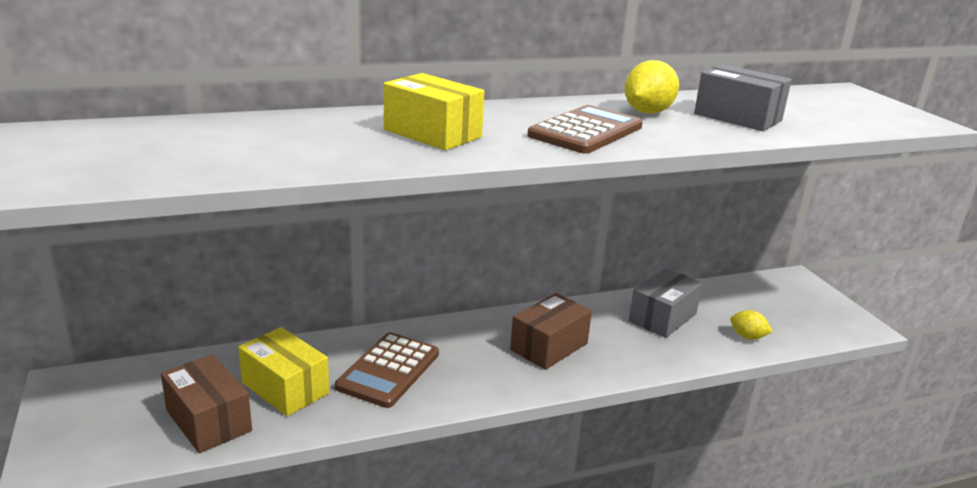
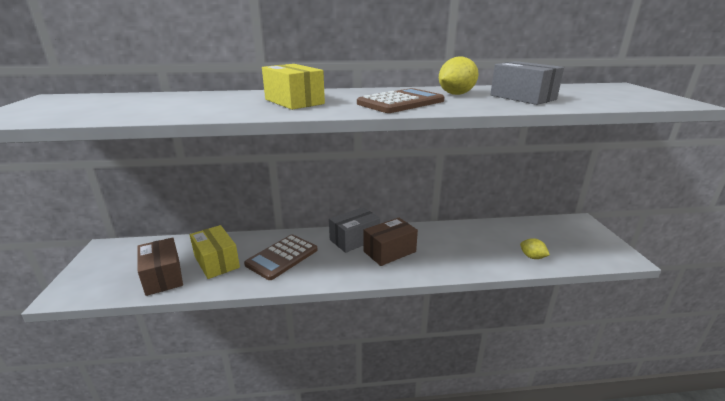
camera: 15 degrees right, 0 degrees up
(662, 317) = (474, 239): grey box -> grey box (354, 239)

